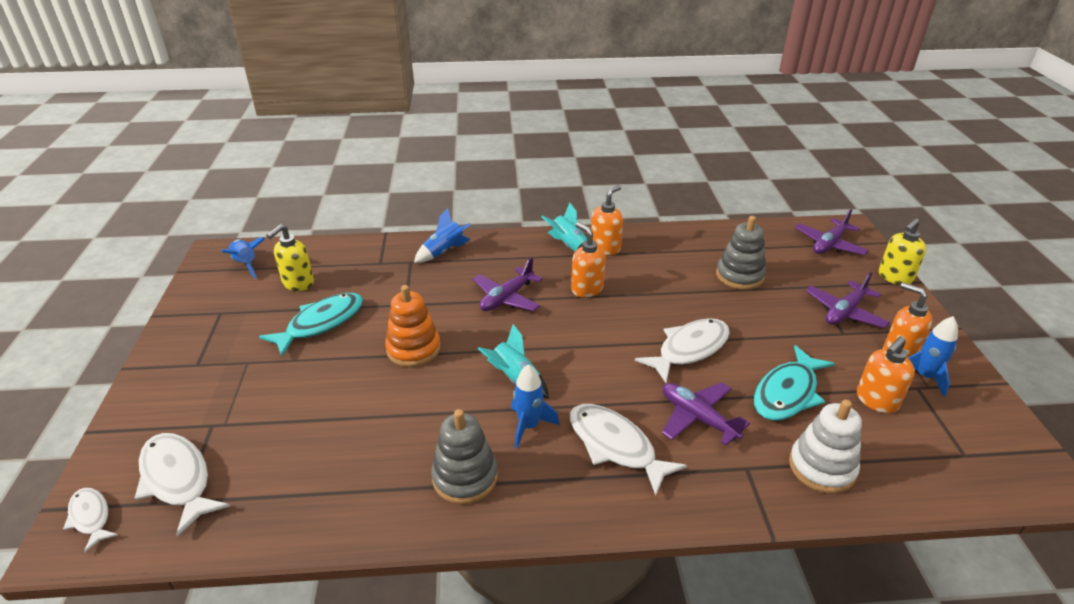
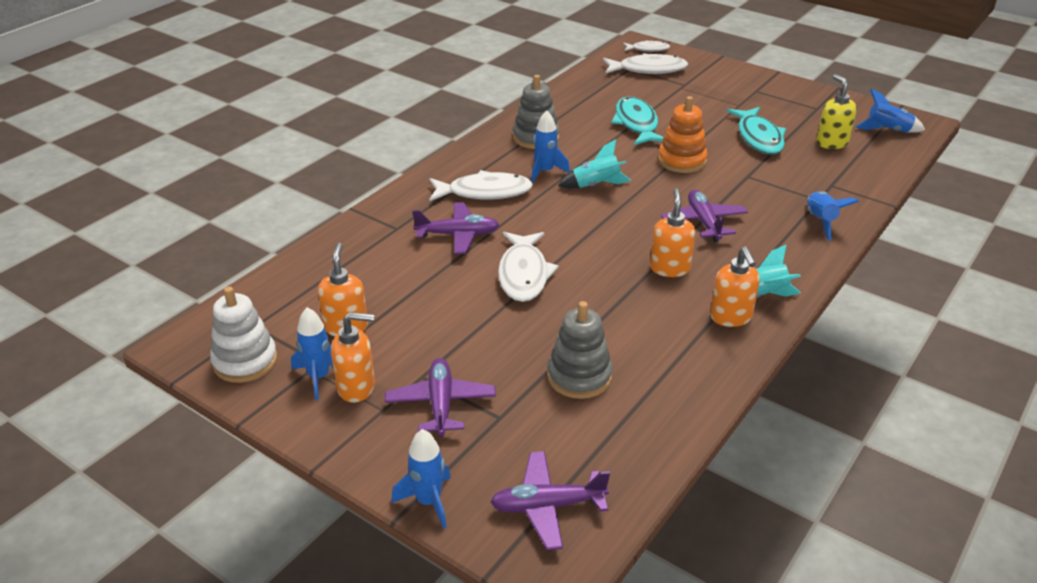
camera: 130 degrees right, 0 degrees up
(586, 289) = (669, 268): orange soap dispenser -> orange soap dispenser turned 90 degrees counterclockwise
(787, 393) = (417, 289): turquoise fish -> turquoise fish (636, 124)
(822, 467) = (350, 256): white stacking toy -> white stacking toy (245, 361)
(829, 244) = (547, 506): purple plane -> purple plane turned 90 degrees counterclockwise
(894, 278) = (428, 501): yellow soap dispenser -> blue rocket

